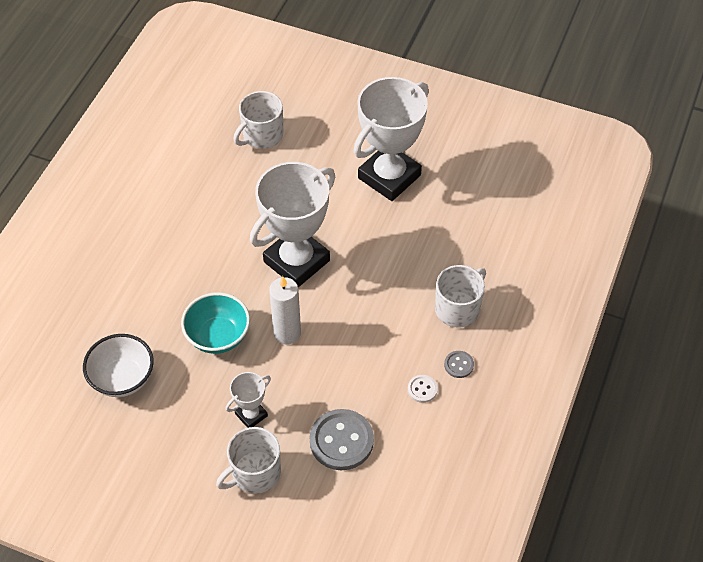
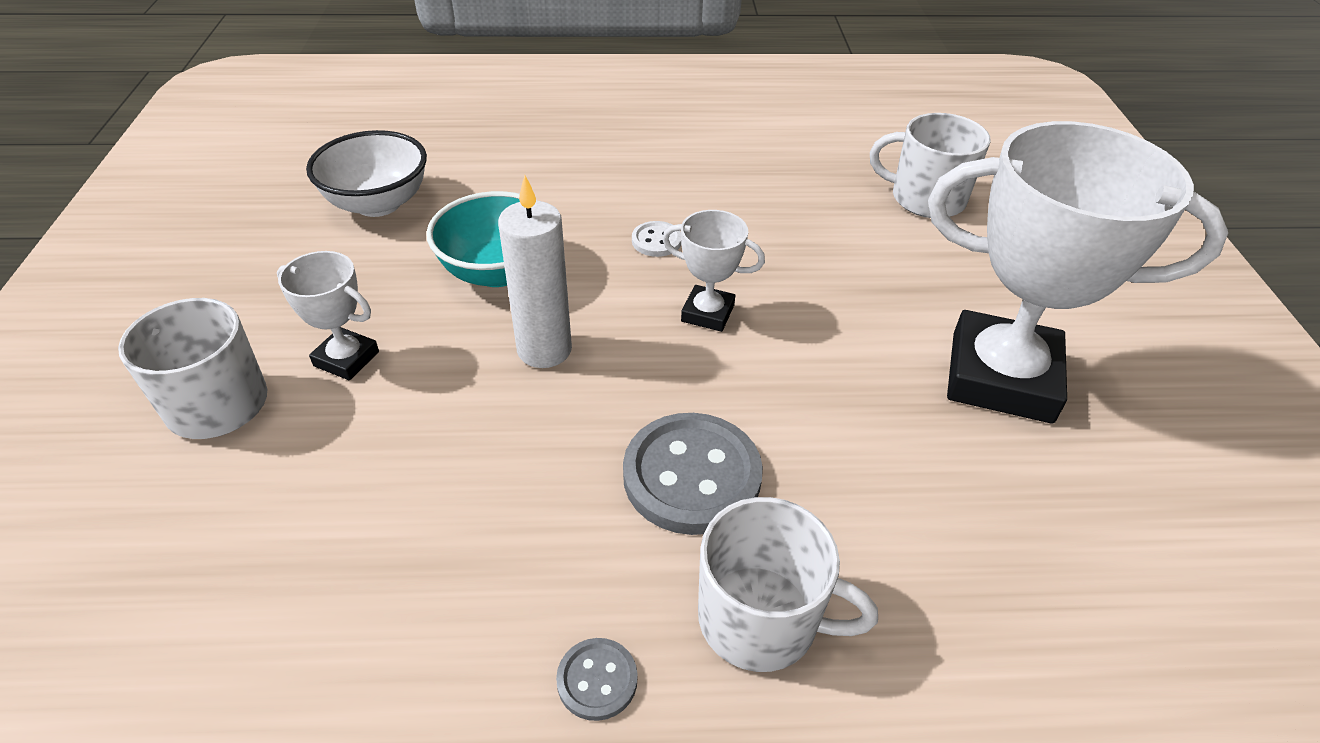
camera: 65 degrees right, 10 degrees down
(296, 261) = (707, 313): white trophy -> white trophy, size x0.46
(341, 441) = (313, 512): grey button -> grey button (692, 476)
(422, 389) = (495, 621): white button -> white button (656, 241)

